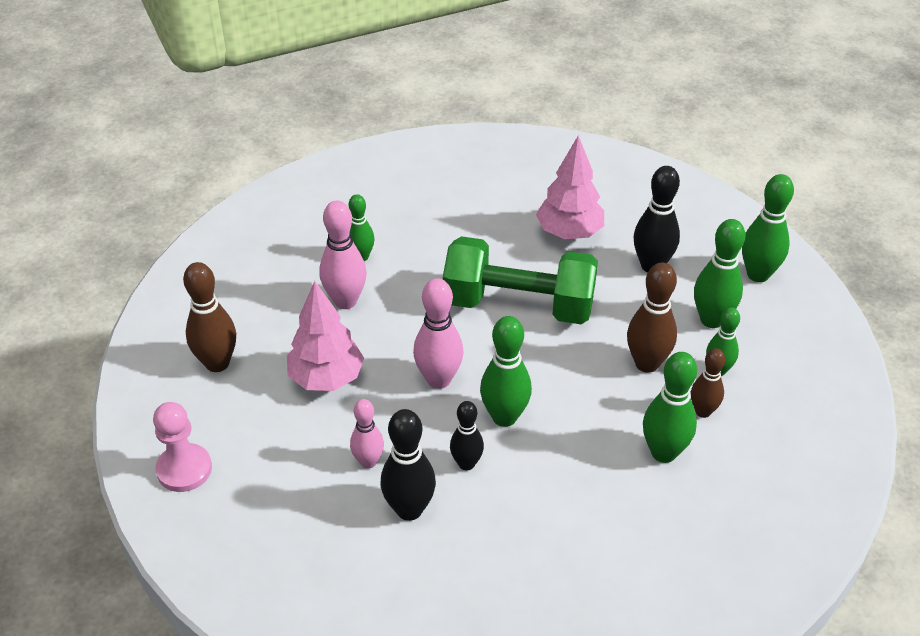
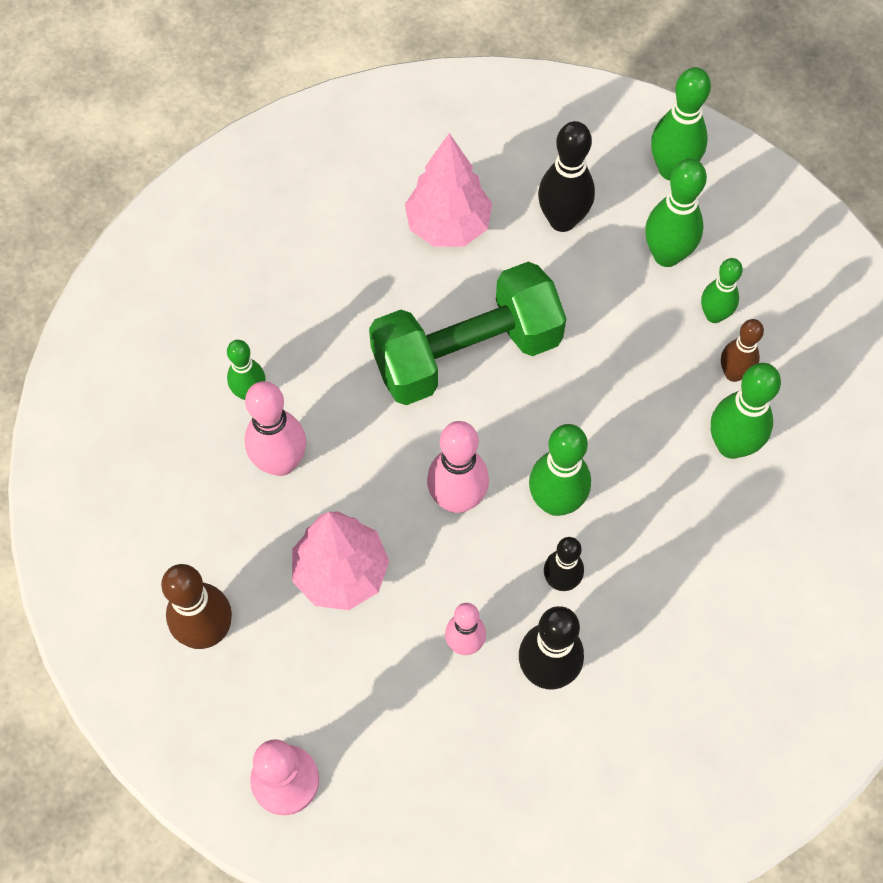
camera: 35 degrees left, 20 degrees up
(647, 363) = (643, 349): brown bowling pin -> none

